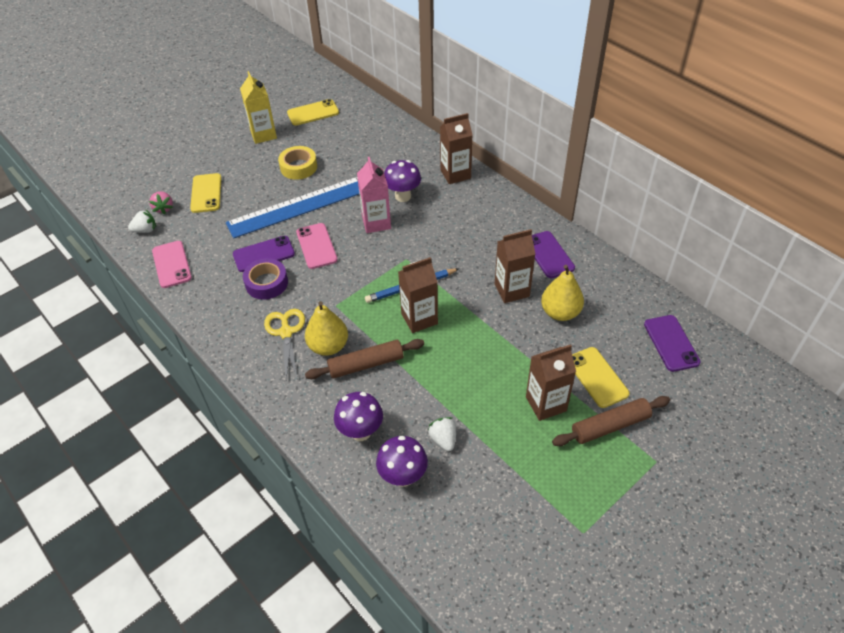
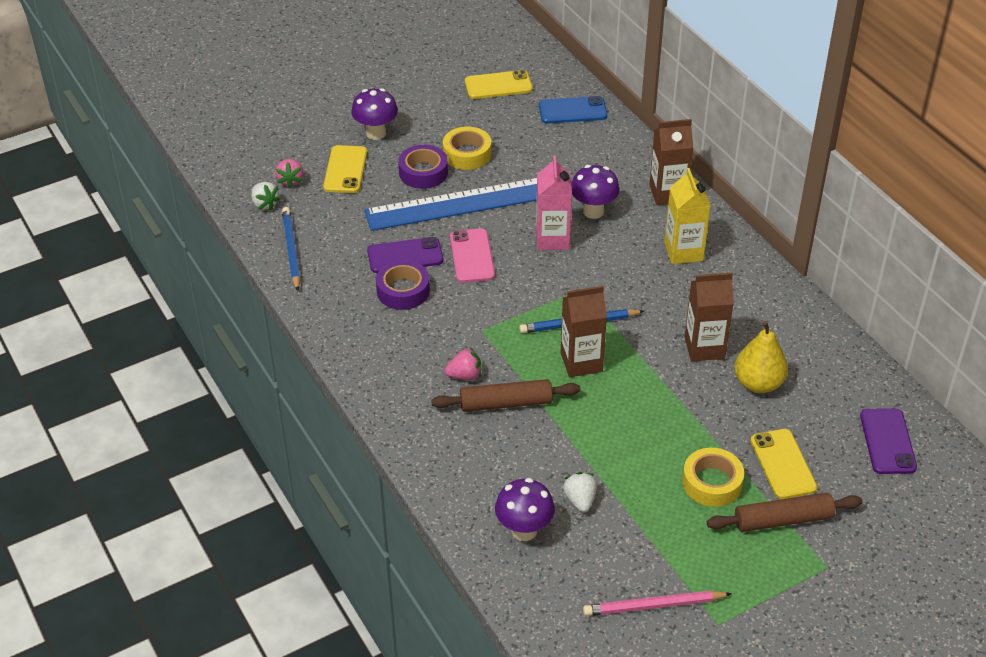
camera: 10 degrees right, 5 degrees down
(145, 230) = (265, 204): white strawberry -> white strawberry turned 60 degrees clockwise
(171, 264) = (291, 250): pink phone -> blue pencil
(263, 135) = (429, 105): yellow carton -> yellow carton (683, 252)
(267, 186) = (423, 172): none -> purple tape
(286, 332) = (417, 351): yellow scissors -> none
(328, 346) = (465, 375): yellow pear -> pink strawberry
(361, 432) = (485, 475): purple mushroom -> purple mushroom (376, 133)
(371, 123) = (572, 111): none -> blue phone
(526, 526) = (654, 605): none -> pink pencil
(546, 404) = (712, 483): brown carton -> yellow tape
(548, 254) = (762, 312): purple phone -> none

